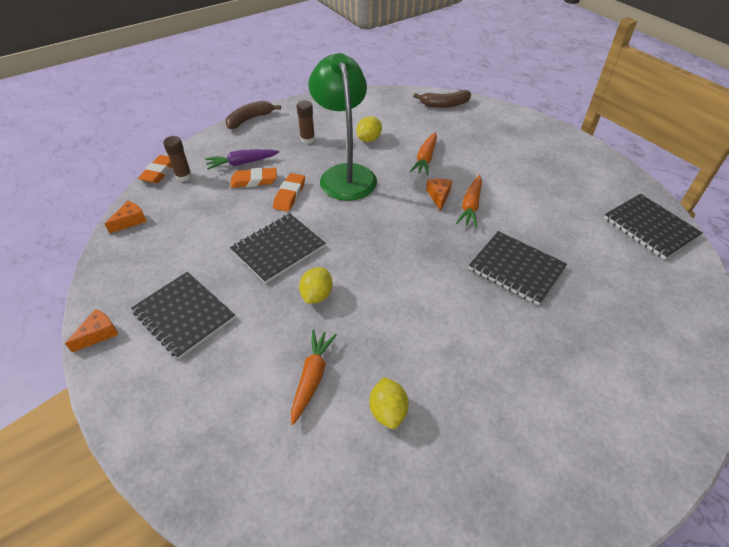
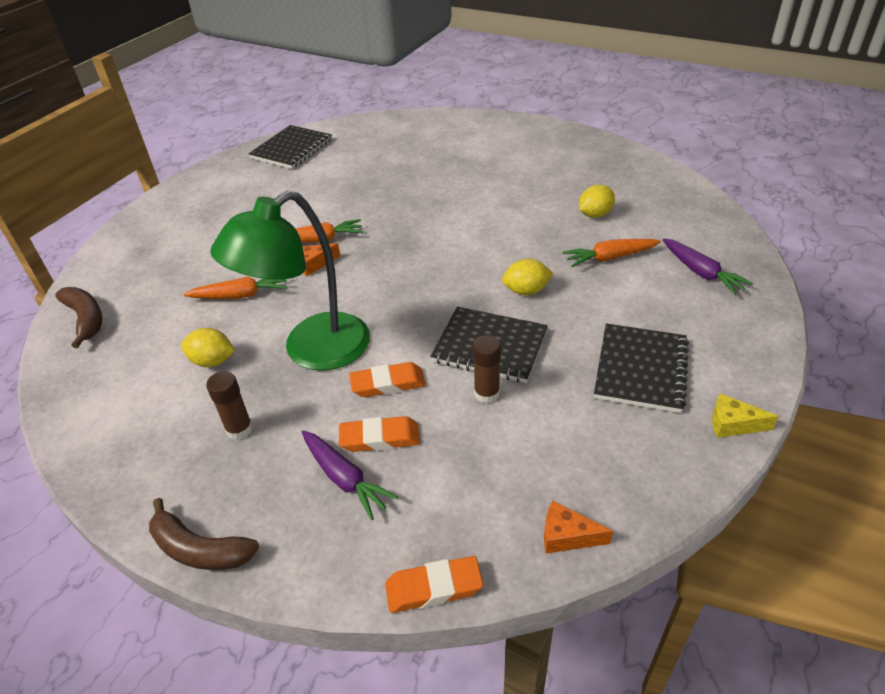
camera: 115 degrees left, 5 degrees down
(98, 334) = (733, 424): orange cheese -> yellow cheese
(184, 176) = (423, 539): brown glue stick -> brown glue stick (486, 393)
(233, 439) = (701, 273): none -> purple carrot
(254, 181) = (380, 438): orange eraser -> orange eraser turned 60 degrees counterclockwise
(516, 269) = (394, 196): black notebook -> none

